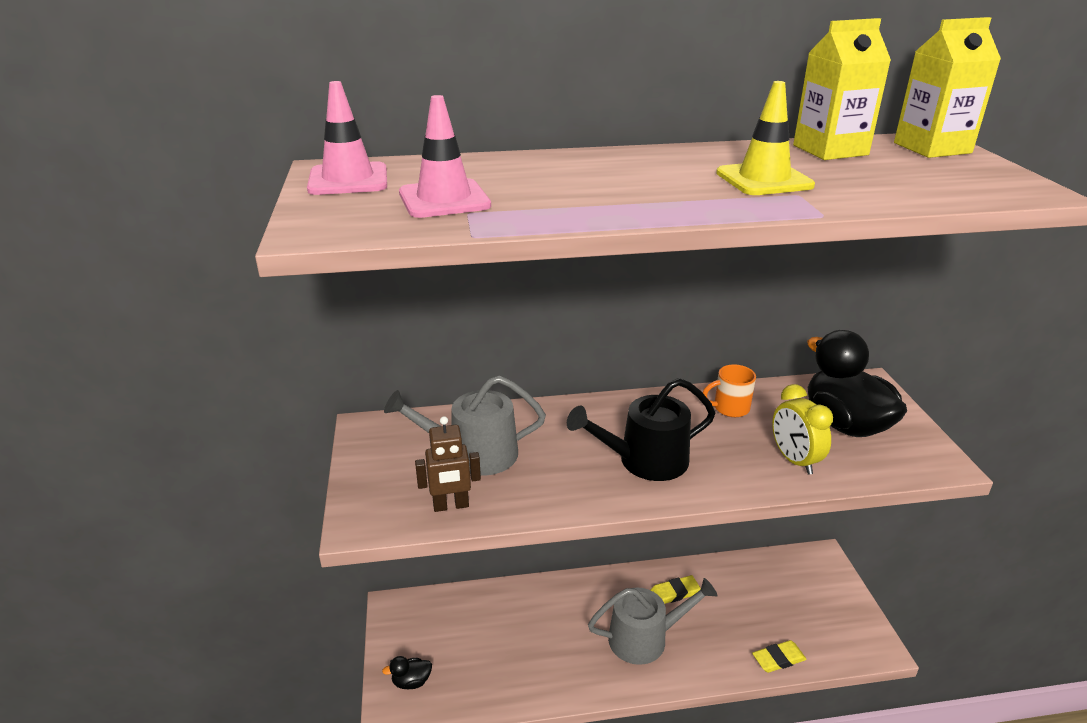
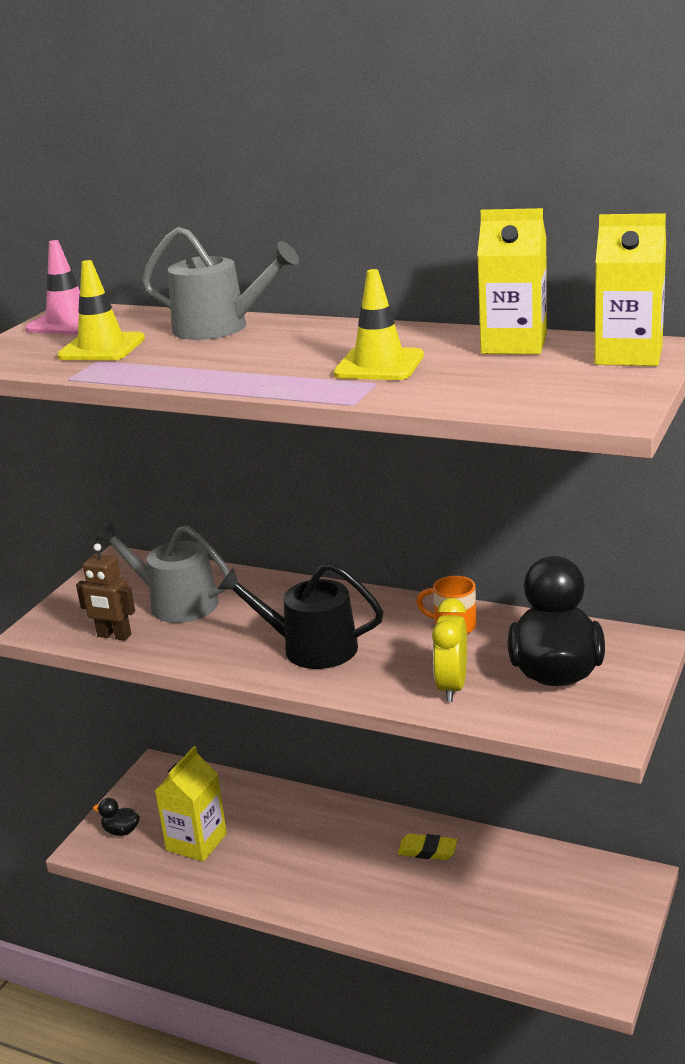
camera: 35 degrees right, 5 degrees down
(444, 199) = (101, 348): pink traffic cone -> yellow traffic cone
(489, 663) = (196, 842): none -> yellow carton
(645, 638) = (356, 877): grey watering can -> grey watering can (219, 328)
(778, 659) = (476, 949): yellow eraser -> none

